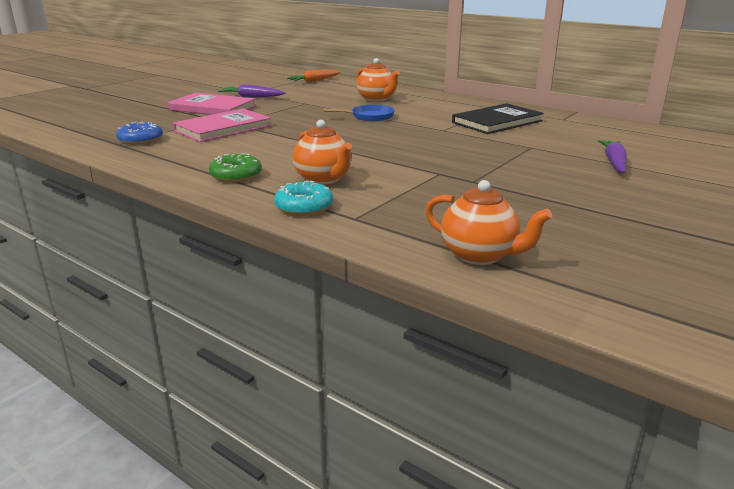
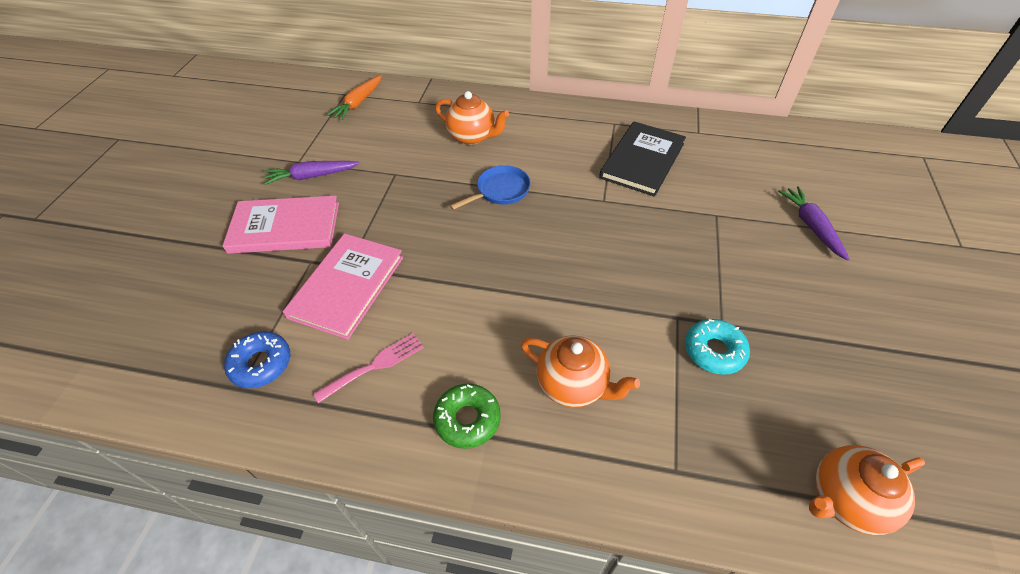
camera: 25 degrees left, 25 degrees up
(204, 151) = (375, 365): none -> pink fork
(304, 207) = (605, 469): turquoise donut -> turquoise donut (714, 351)
(480, 255) = (845, 499): orange teapot -> orange teapot turned 150 degrees clockwise

